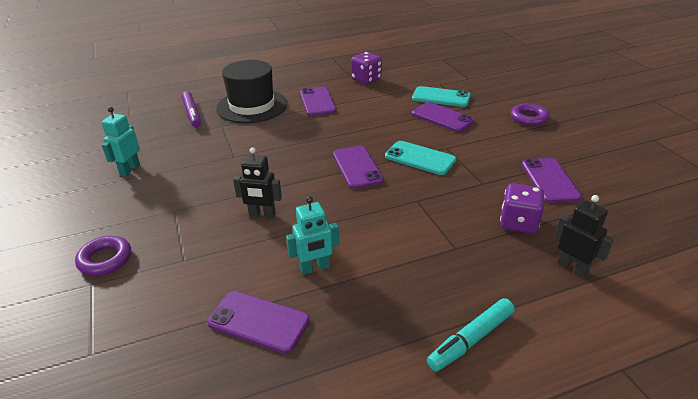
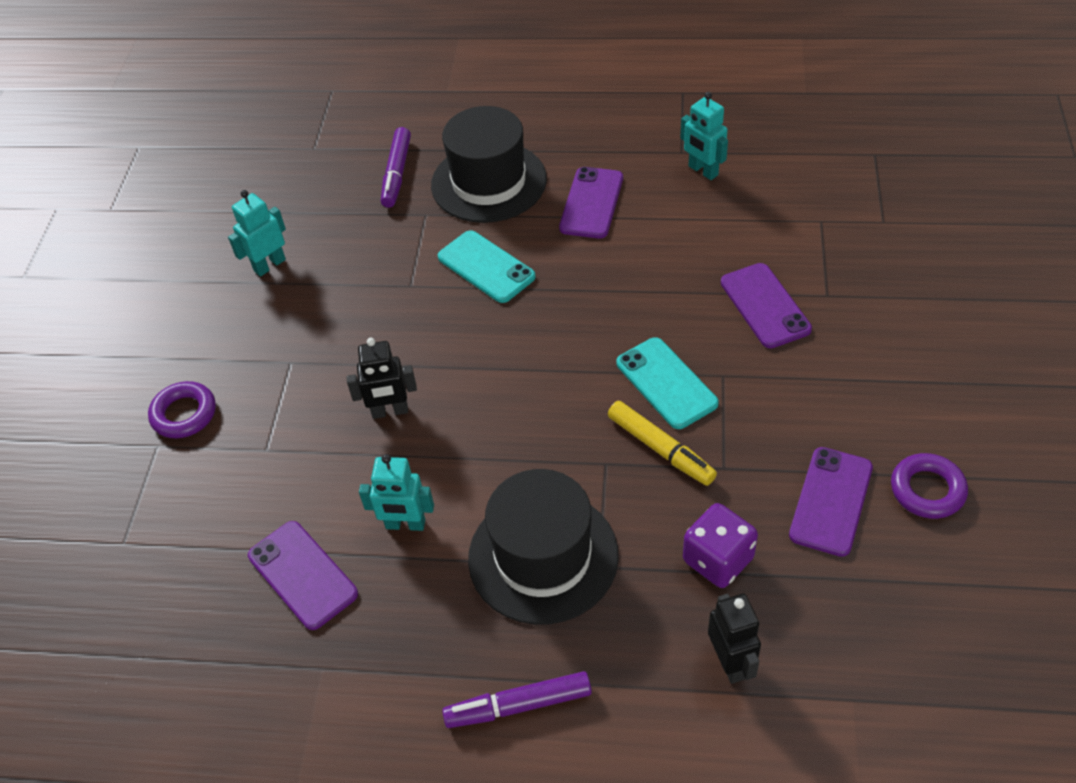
camera: 30 degrees right, 15 degrees up
(262, 215) = (390, 411): black robot -> black robot turned 45 degrees counterclockwise
(357, 167) = (563, 369): purple phone -> none
(366, 79) = (703, 171): purple dice -> turquoise robot
(418, 254) = (543, 556): none -> black hat
(441, 97) = (798, 256): turquoise phone -> turquoise phone (486, 267)
(441, 185) = (660, 448): none -> yellow marker
(471, 339) = (519, 705): turquoise marker -> purple marker
(529, 118) = (911, 357): purple ring -> purple ring (927, 490)

